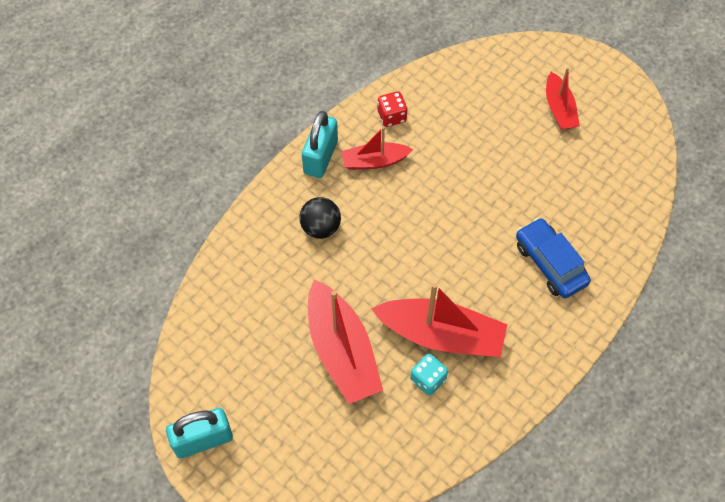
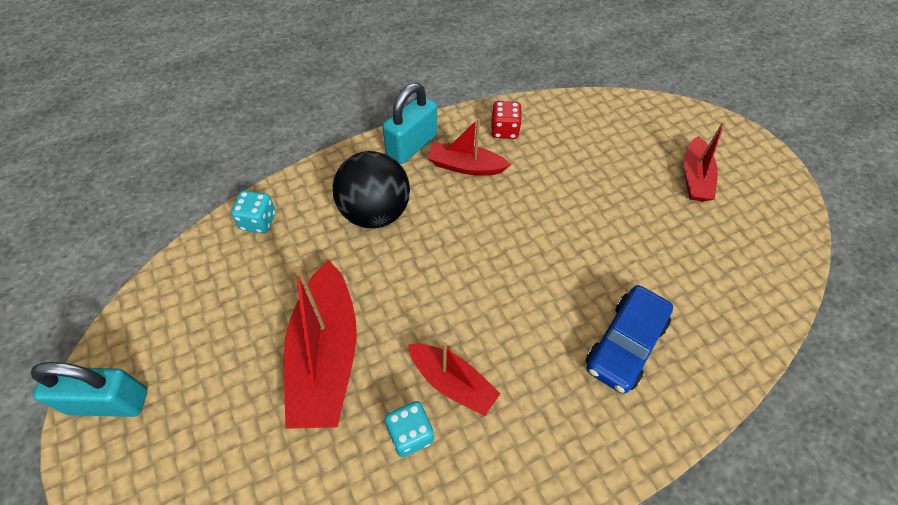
camera: 20 degrees right, 5 degrees down
(230, 268) = (258, 221): none -> turquoise dice
(321, 227) = (375, 212): black ball -> black ball, size x1.53
(441, 335) = (452, 382): red boat -> red boat, size x0.58
(550, 263) = (625, 344): blue car -> blue car turned 135 degrees counterclockwise

